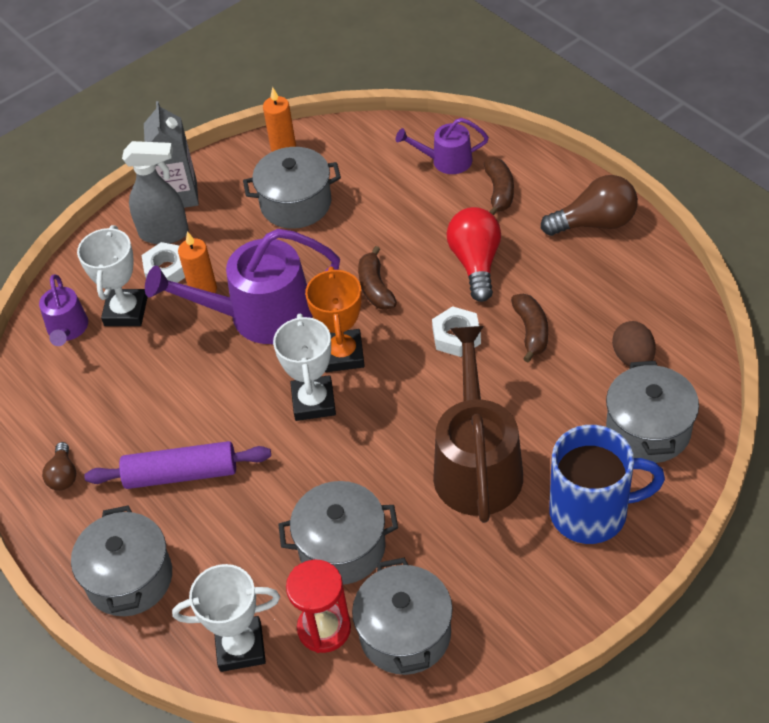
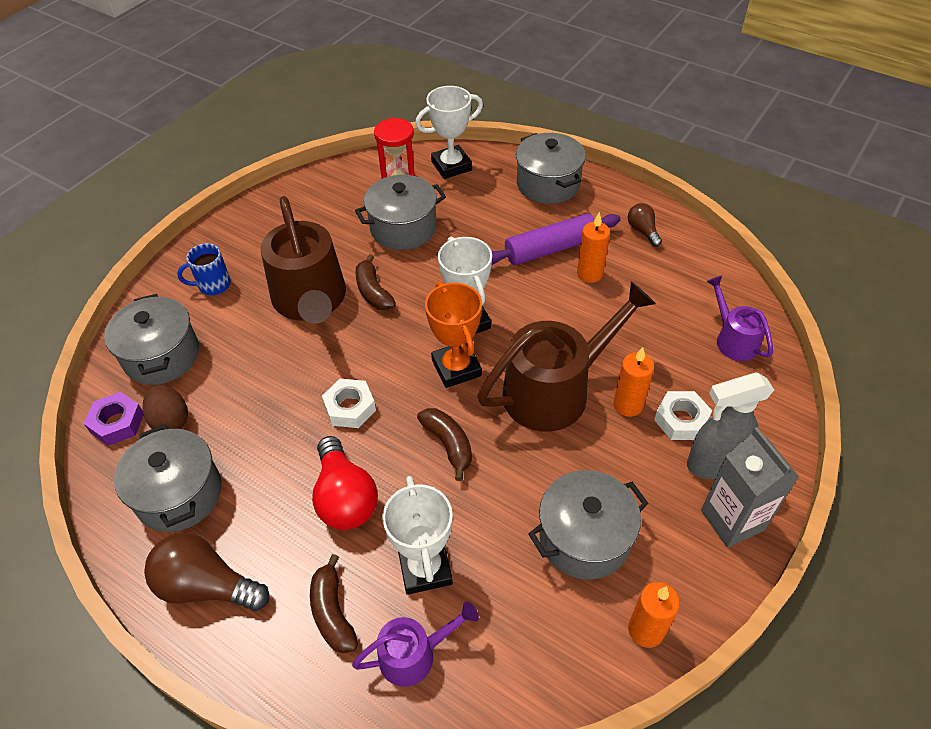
camera: 160 degrees right, 0 degrees up
(126, 311) = (691, 367): white trophy -> white trophy (425, 568)
(157, 431) = (589, 274): none -> orange candle
(260, 315) = (555, 390): purple watering can -> brown watering can
(405, 633) = (343, 192): grey pot -> grey pot (179, 494)
(531, 331) = (274, 428): brown banana -> brown banana (373, 292)
(592, 512) = (213, 285): blue mug -> blue mug, size x0.52
(594, 223) = (207, 586): brown light bulb -> brown light bulb turned 45 degrees clockwise
(687, 365) = (117, 423): none -> purple nut

